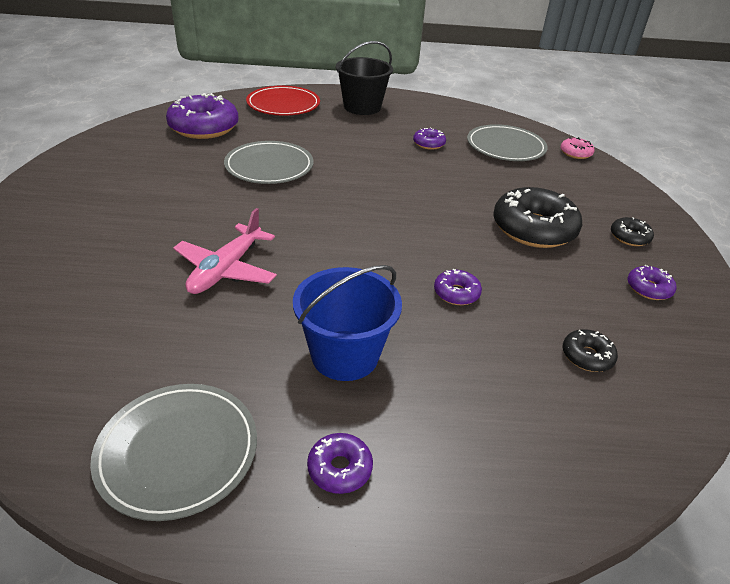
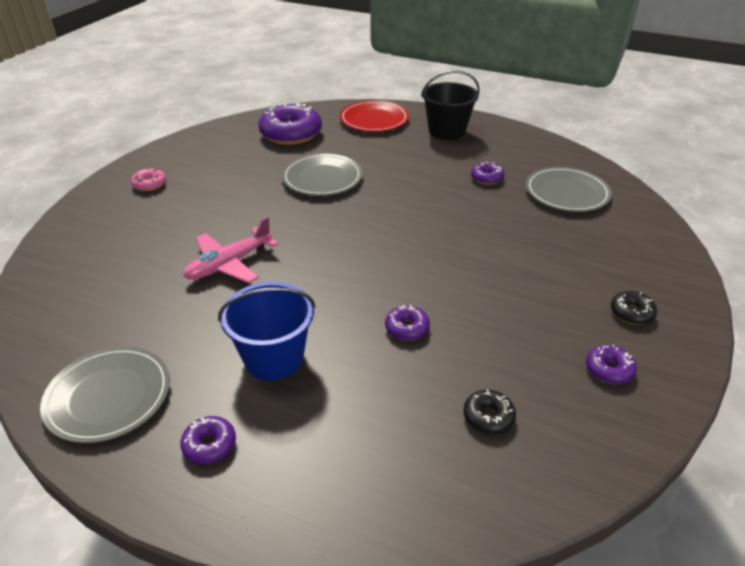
camera: 25 degrees right, 0 degrees up
(533, 229) = (530, 283): black donut -> none
(575, 153) = (642, 212): pink donut -> pink donut (150, 184)

